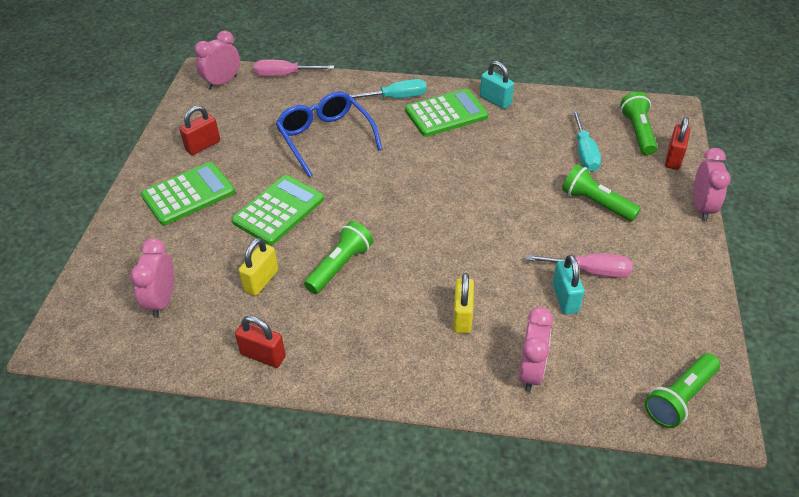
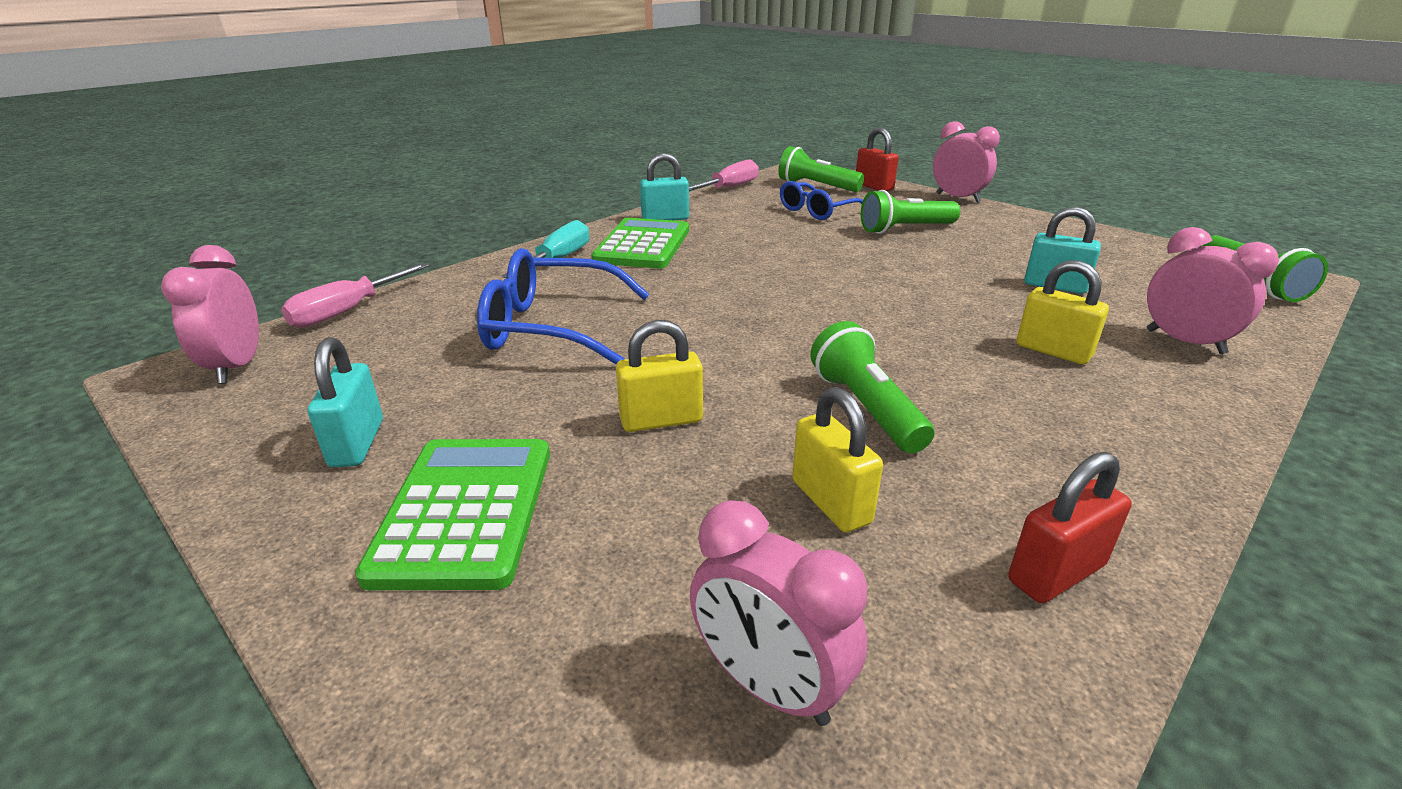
camera: 55 degrees left, 15 degrees down
(203, 146) = (357, 443): red padlock -> turquoise padlock
(278, 210) = (661, 420): green calculator -> yellow padlock
(584, 152) = (816, 211): turquoise screwdriver -> blue glasses
(589, 271) = (1015, 262): pink screwdriver -> pink screwdriver (729, 188)

